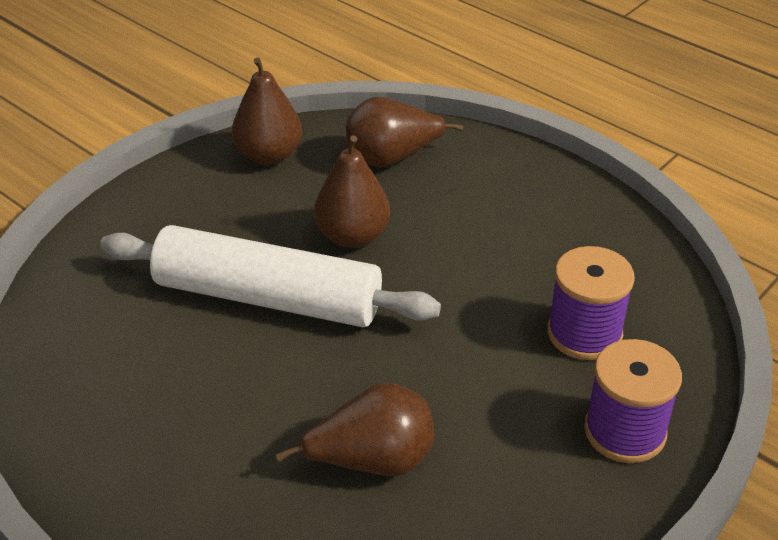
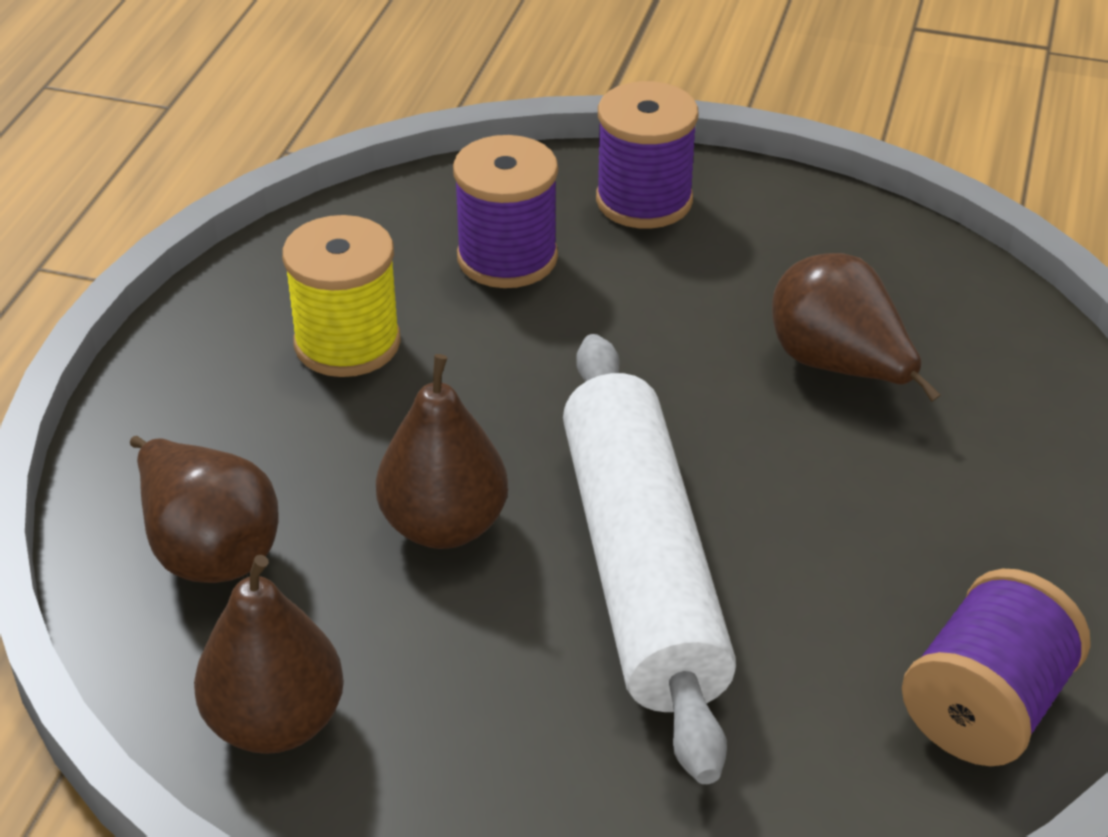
camera: 115 degrees left, 0 degrees up
(68, 392) = (985, 707): none -> purple spool
(529, 240) = (347, 343): none -> yellow spool

